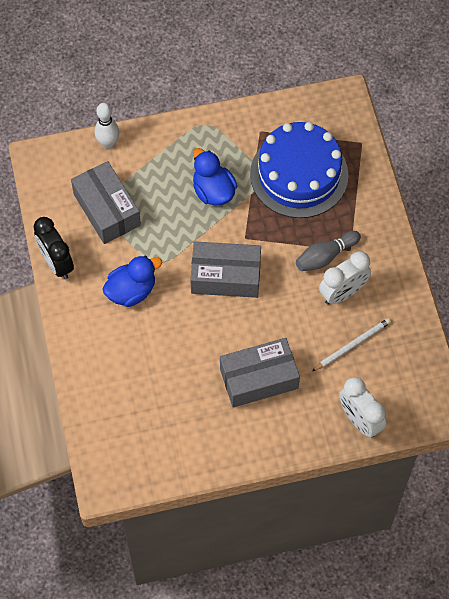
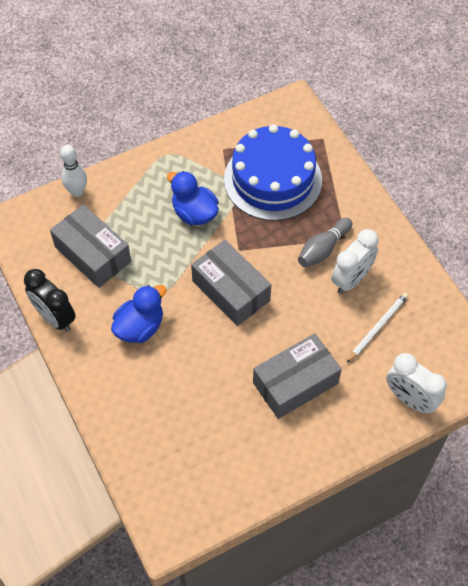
camera: 15 degrees left, 5 degrees down
(225, 276) = (231, 290): grey box -> grey box turned 60 degrees clockwise

